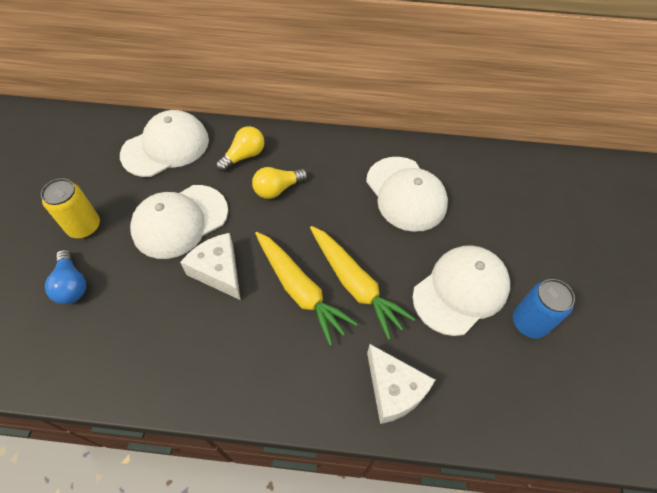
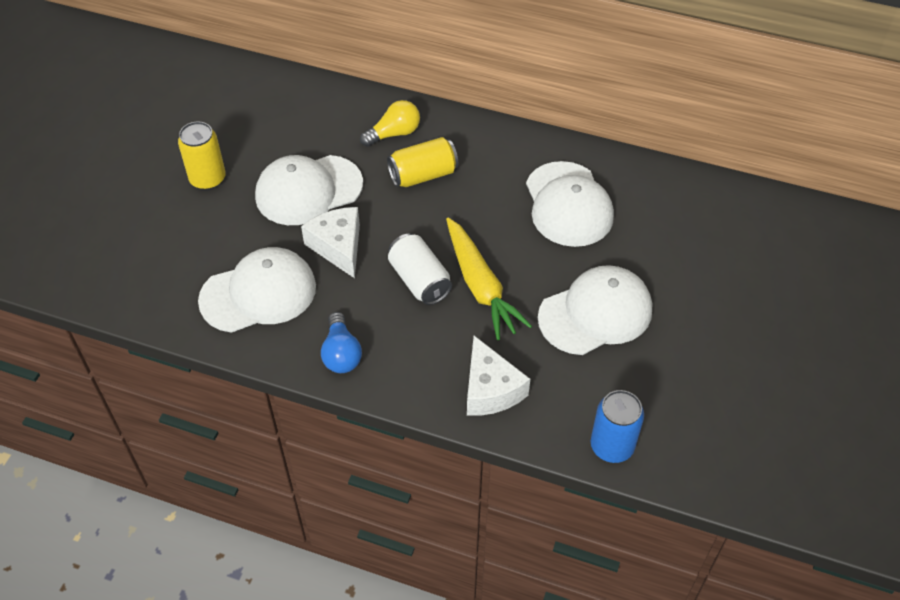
camera: 15 degrees right, 5 degrees down
(72, 285) = (186, 233): blue light bulb -> blue light bulb (341, 353)
(166, 147) = (309, 110): white cap -> white cap (258, 293)
(278, 189) = (423, 175): yellow light bulb -> yellow can
(300, 290) = (419, 280): yellow carrot -> white can
(529, 322) = (660, 358): blue can -> blue can (612, 446)

